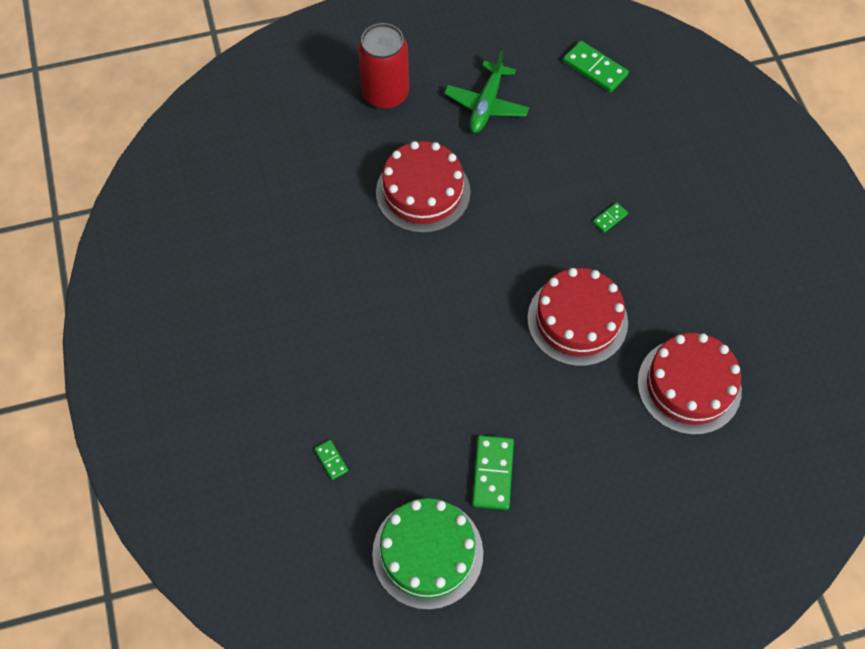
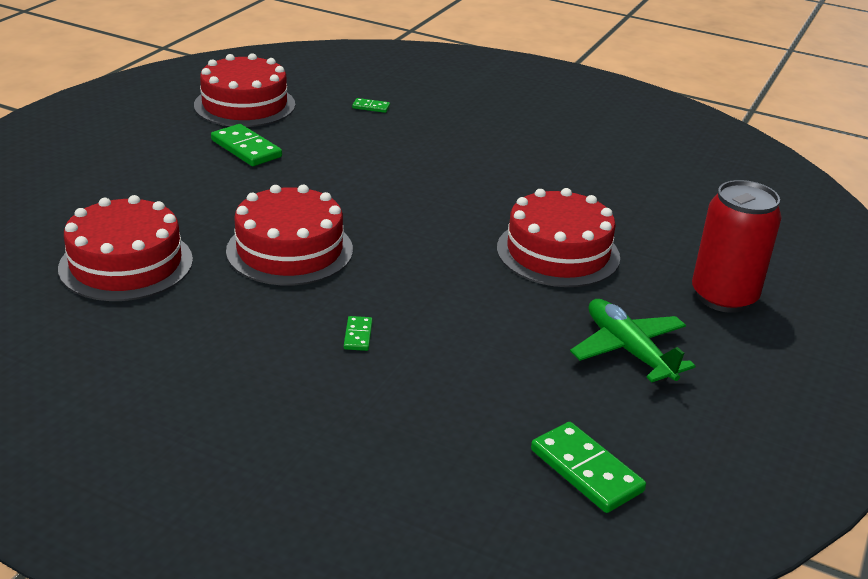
camera: 130 degrees right, 30 degrees down
(427, 553) = (244, 105): green cake -> red cake
(595, 68) = (586, 470): green domino -> green domino turned 60 degrees clockwise

